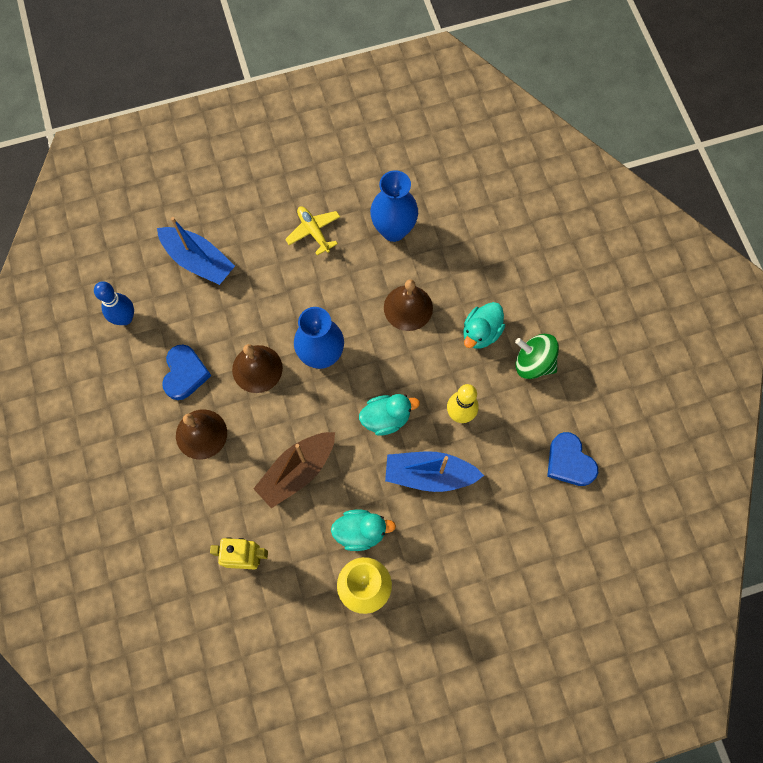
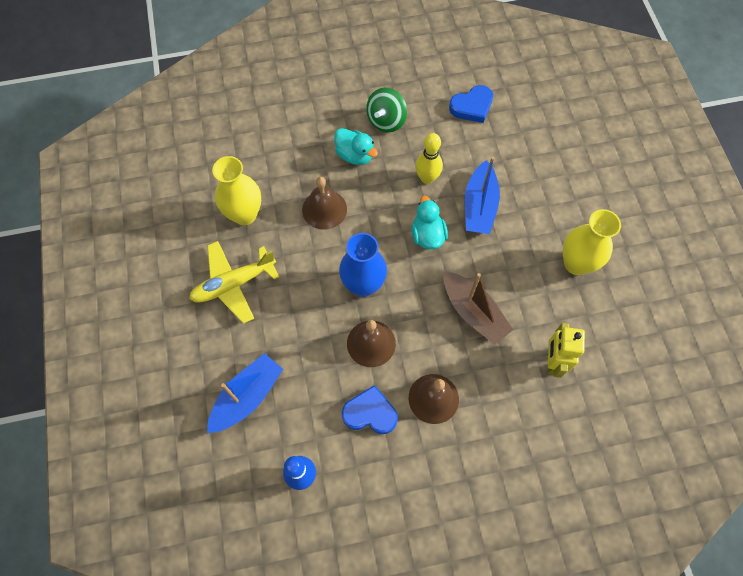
camera: 85 degrees left, 5 degrees down
(313, 231) = (234, 284): yellow plane -> yellow plane, size x1.59
(360, 532) = (528, 263): turquoise duck -> none
(393, 230) = (244, 214): blue vase -> yellow vase

